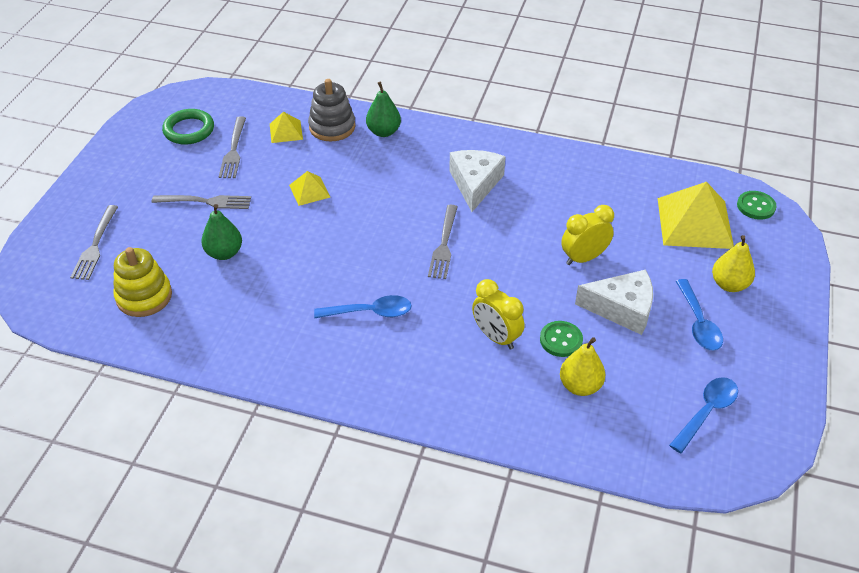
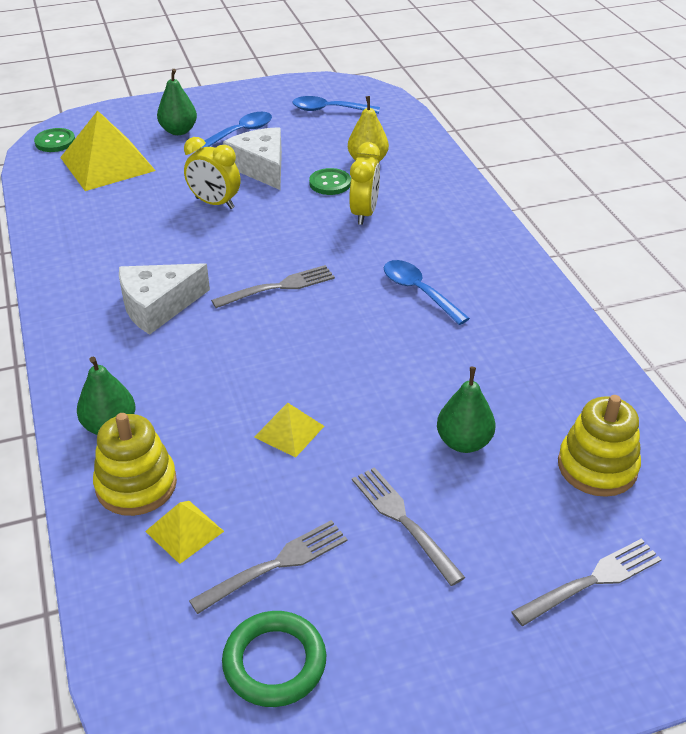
camera: 125 degrees left, 5 degrees down
(332, 127) = (136, 485): grey stacking toy -> yellow stacking toy
(729, 284) = (178, 131): yellow pear -> green pear

